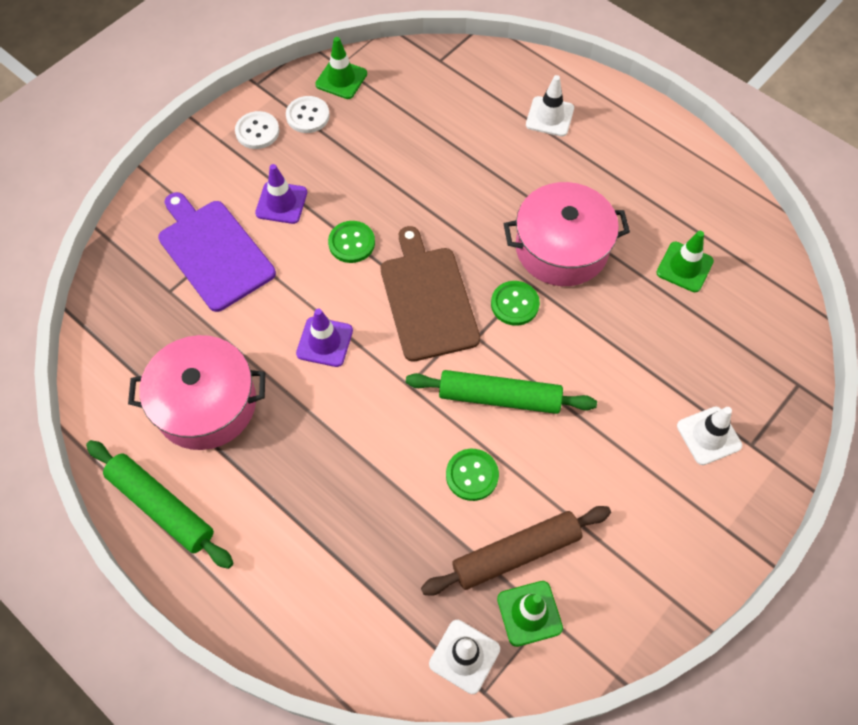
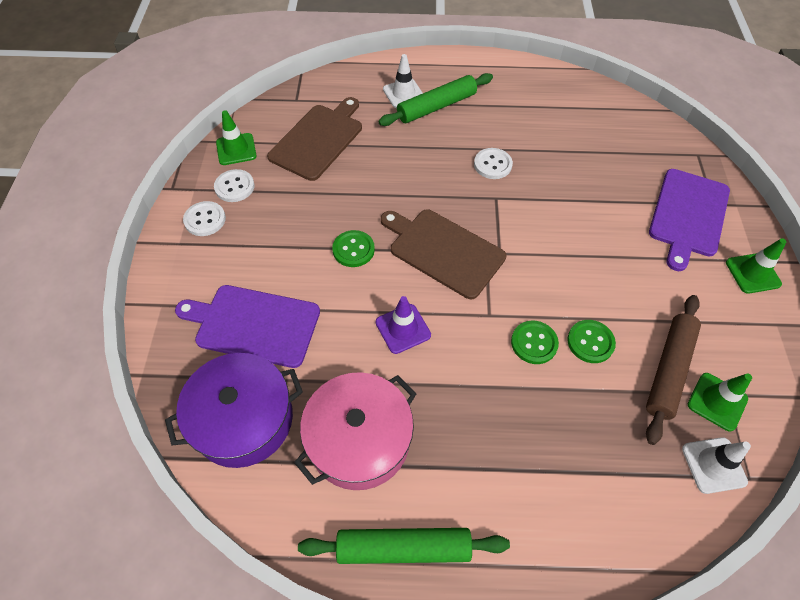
camera: 40 degrees left, 5 degrees down
(140, 322) = (243, 419): none -> purple pot
(281, 203) = (273, 256): purple traffic cone -> none
(421, 115) = (318, 139): none -> brown cutting board
(499, 398) = (553, 280): green rolling pin -> green rolling pin (436, 107)
(514, 304) = (501, 216): green button -> green button (534, 343)
(561, 248) = (492, 165): pink pot -> white button
(684, 267) = (572, 131): green traffic cone -> green traffic cone (752, 273)
(708, 436) = (688, 215): white traffic cone -> purple cutting board

